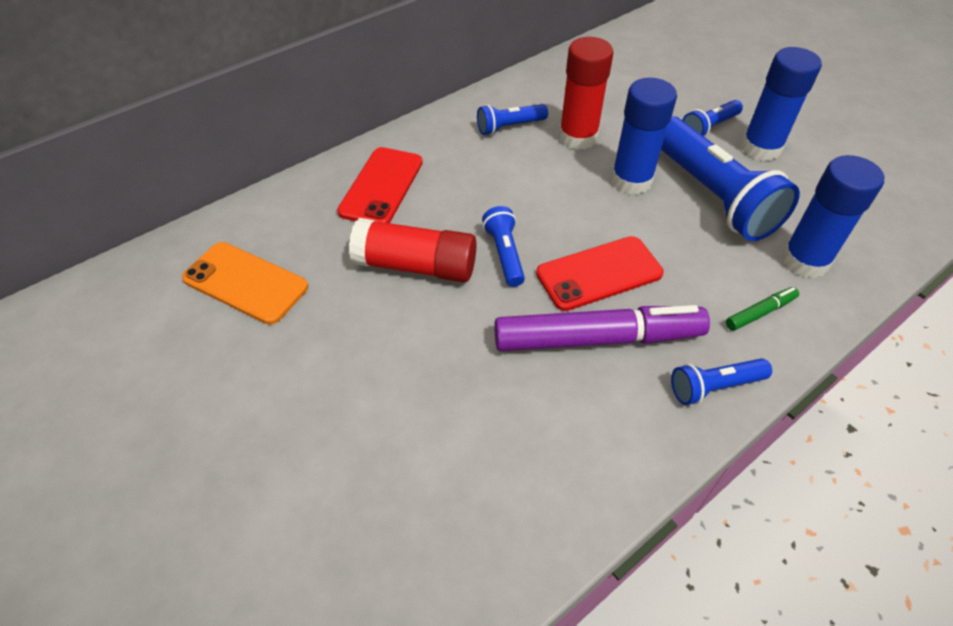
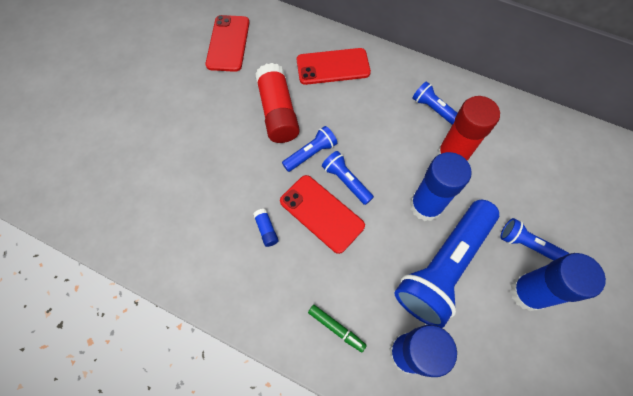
camera: 65 degrees right, 15 degrees up
(245, 283) = (228, 43): orange phone -> red phone
(597, 339) = (266, 230): purple marker -> blue glue stick
(714, 387) = (257, 311): blue flashlight -> blue flashlight (346, 181)

